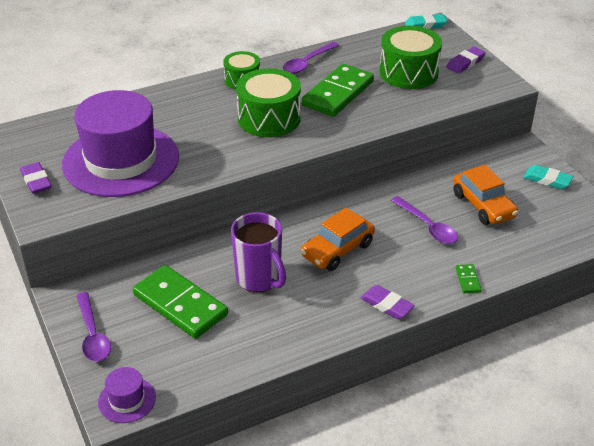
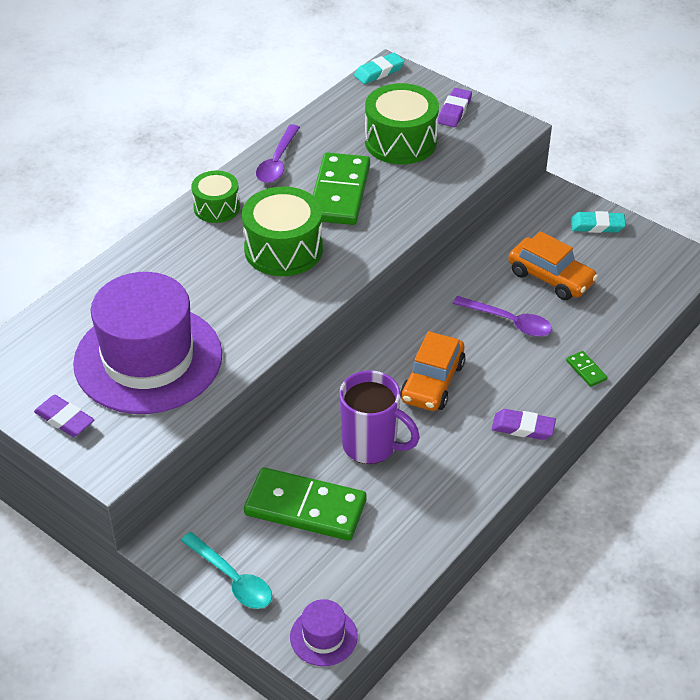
camera: 25 degrees left, 5 degrees up
(93, 335) = (232, 579): purple spoon -> turquoise spoon

